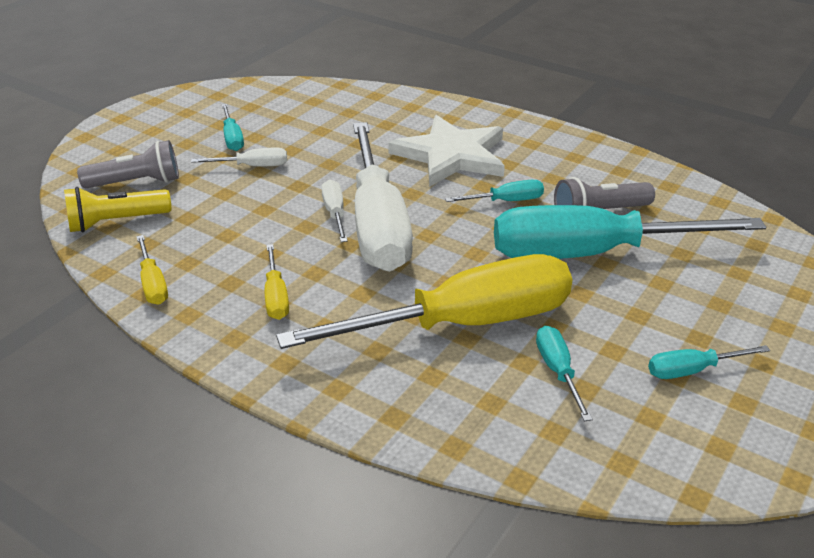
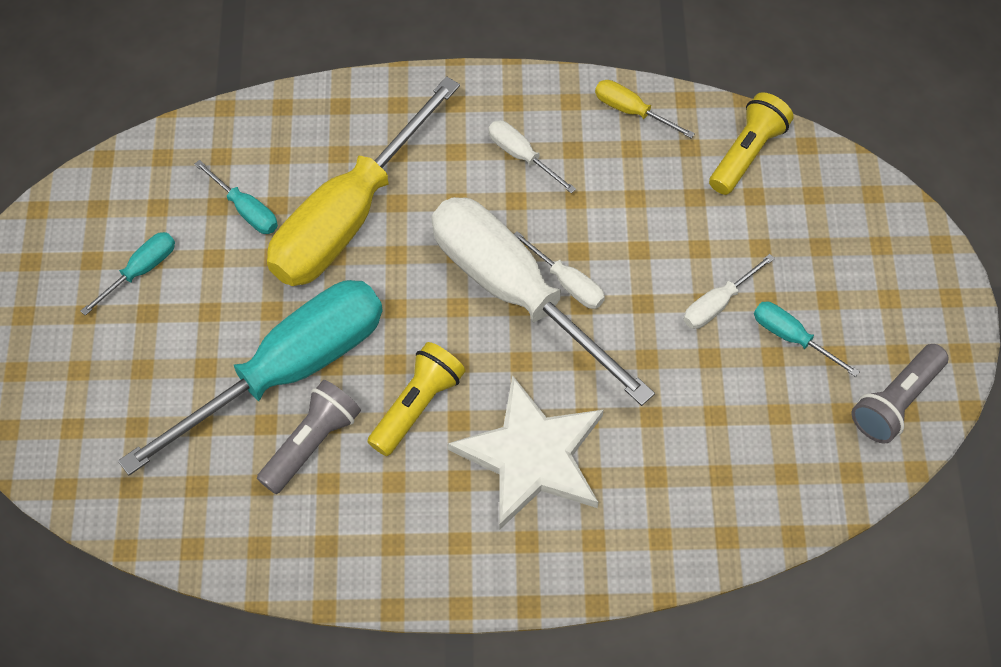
camera: 145 degrees right, 25 degrees up
(137, 183) = (796, 210): grey flashlight -> grey flashlight (895, 402)
(276, 296) = (521, 156): yellow screwdriver -> white screwdriver
(506, 201) = (417, 405): turquoise screwdriver -> yellow flashlight

